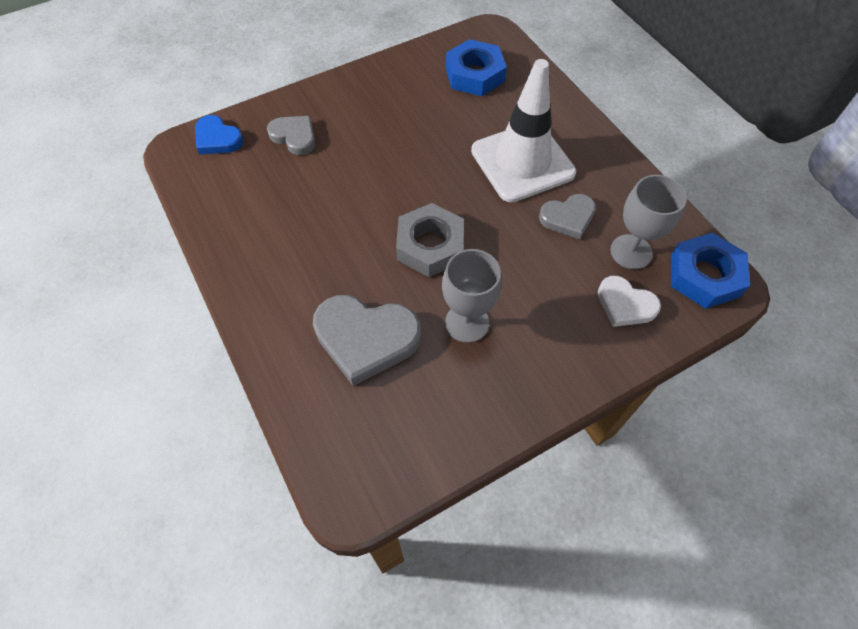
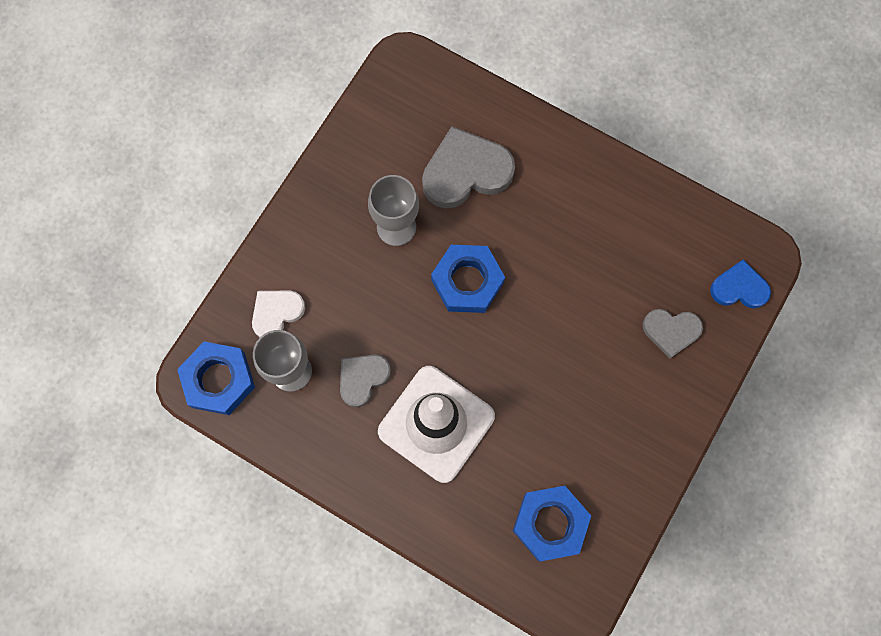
camera: 150 degrees right, 15 degrees up
(430, 245) = (467, 281): grey nut -> blue nut
(625, 304) = (276, 313): white heart -> white heart turned 45 degrees counterclockwise

